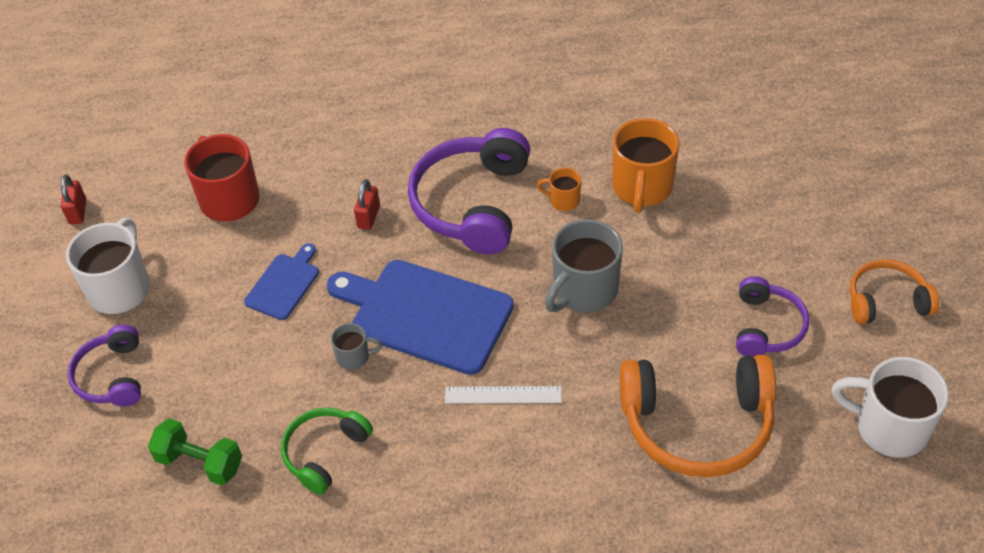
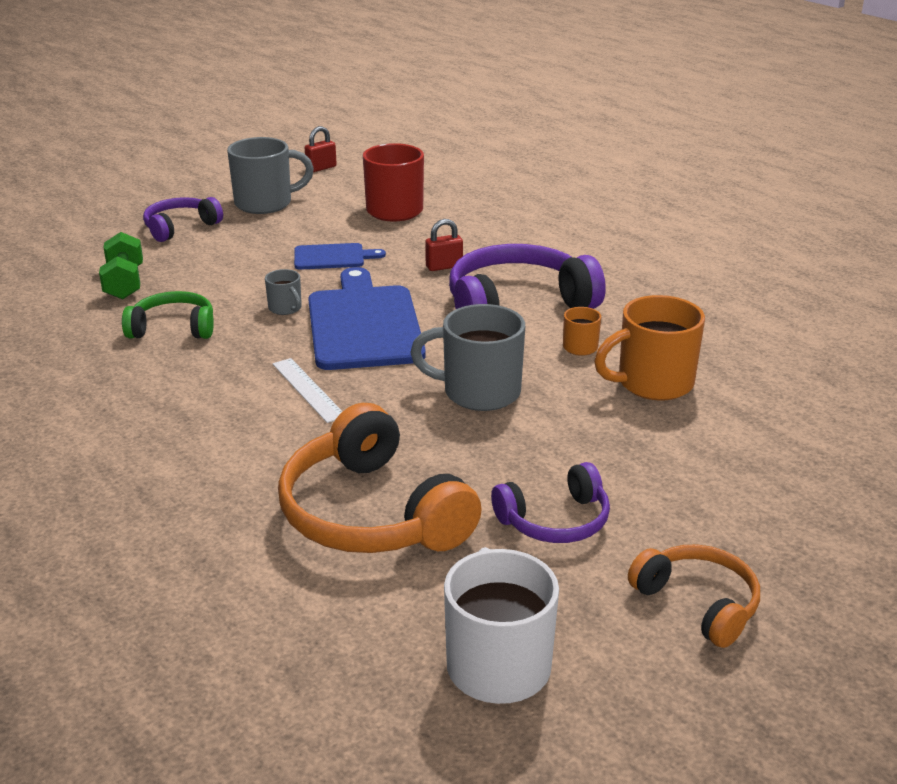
camera: 55 degrees right, 20 degrees down
(120, 288) = (265, 203): white mug -> grey mug

